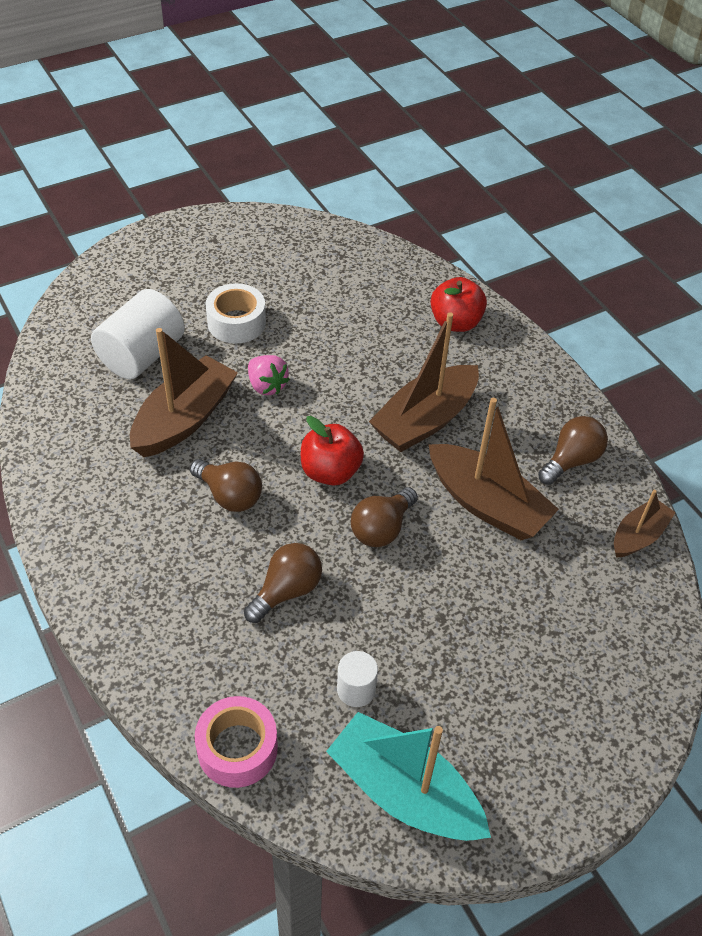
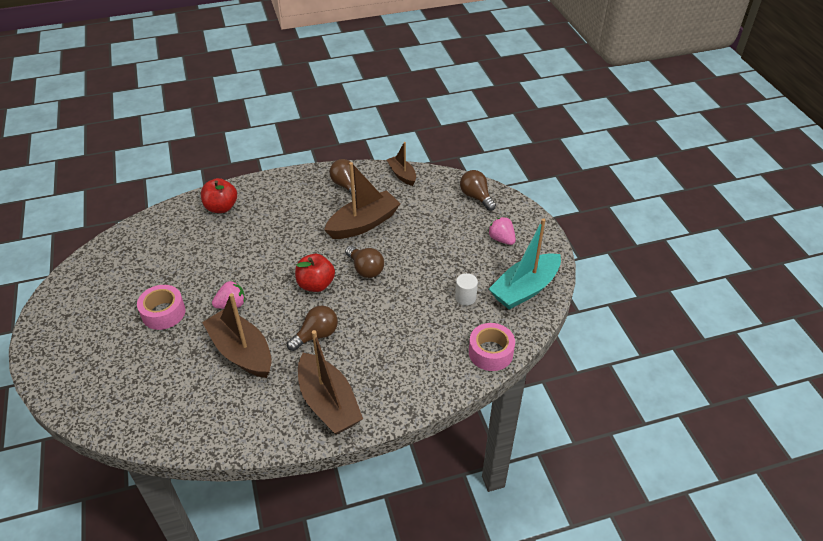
camera: 75 degrees left, 5 degrees down
(142, 355) = (168, 370): white cylinder -> none
(236, 322) = (163, 313): white tape -> pink tape
(287, 591) = (395, 317): brown light bulb -> brown light bulb (476, 197)
(425, 420) = (293, 236): brown boat -> brown boat (328, 403)
(527, 732) = (501, 239): none -> pink strawberry

